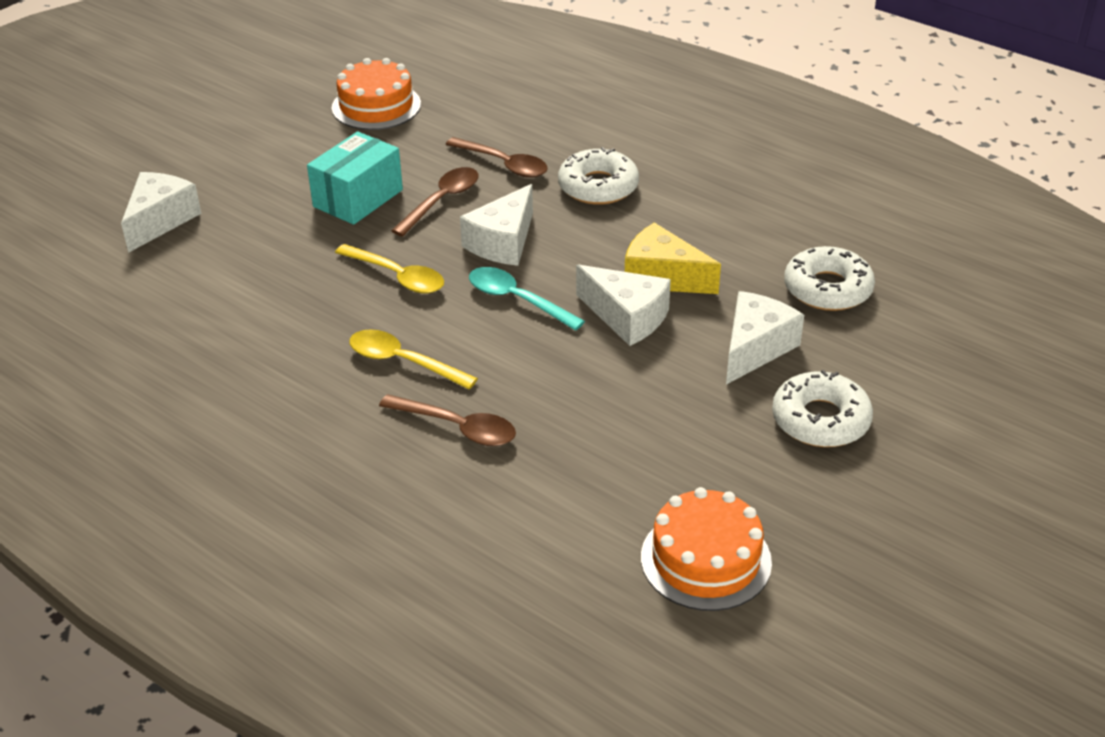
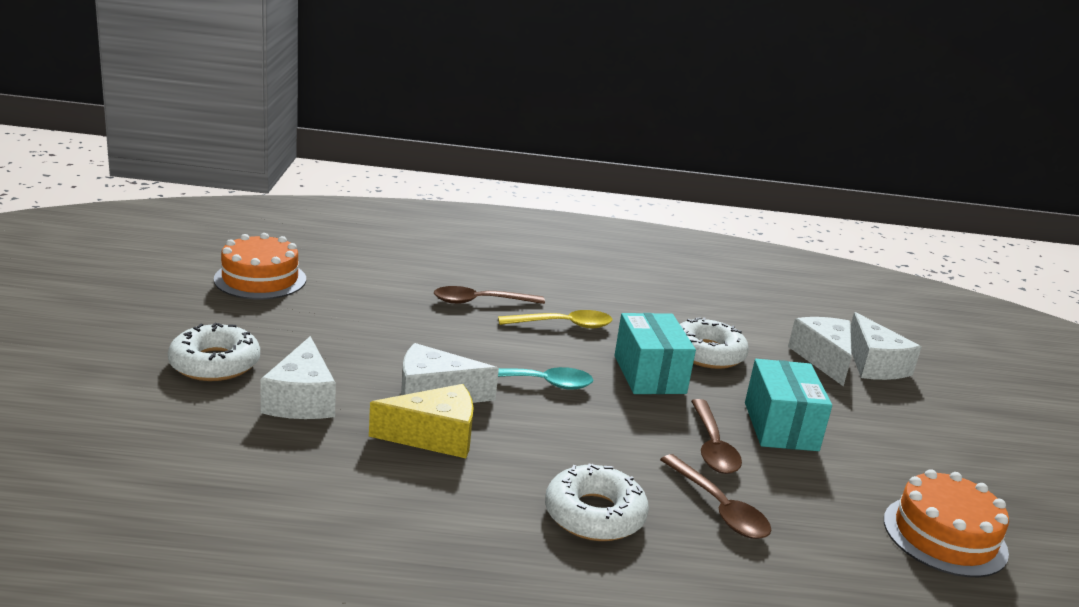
camera: 140 degrees right, 15 degrees down
(397, 276) = (649, 374): yellow spoon -> turquoise box
(503, 164) = (718, 507): brown spoon -> brown spoon turned 120 degrees counterclockwise
(503, 242) = (608, 425): white cheese -> white cheese (823, 359)
(827, 289) = (257, 473): white donut -> white donut (707, 353)

